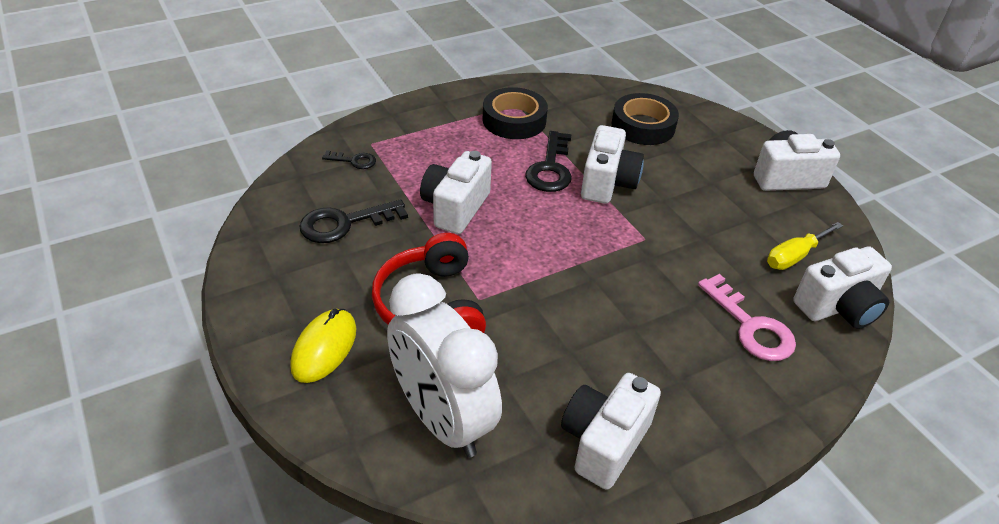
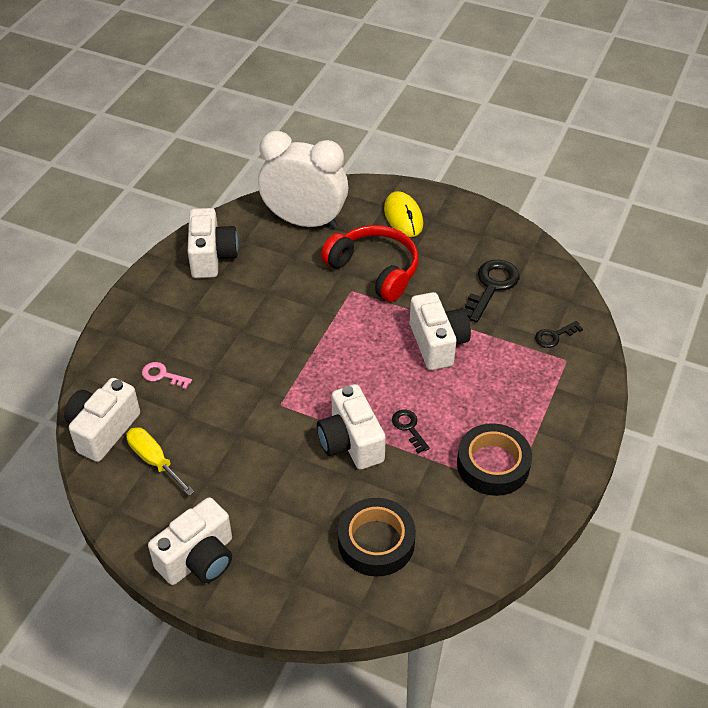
camera: 145 degrees right, 5 degrees up
(550, 168) = (409, 428): black key -> black key, size x0.55
(750, 326) = (162, 375): pink key -> pink key, size x0.55
(794, 256) = (154, 460): yellow screwdriver -> yellow screwdriver turned 60 degrees counterclockwise

